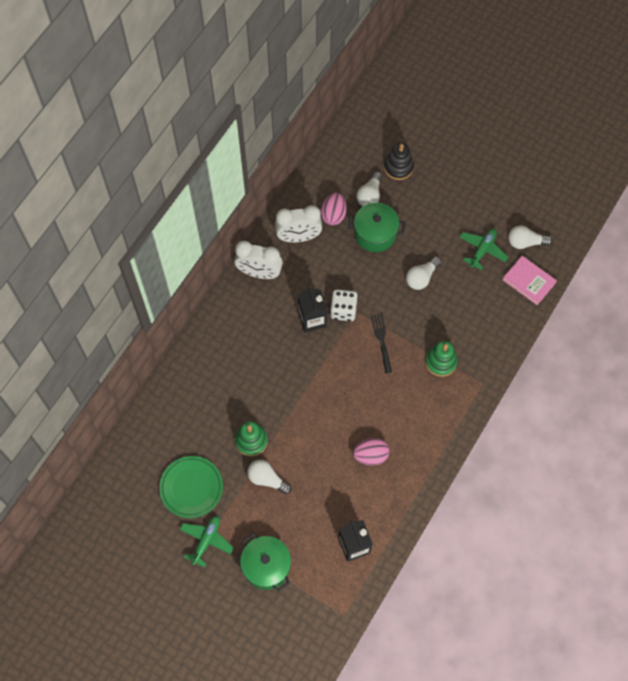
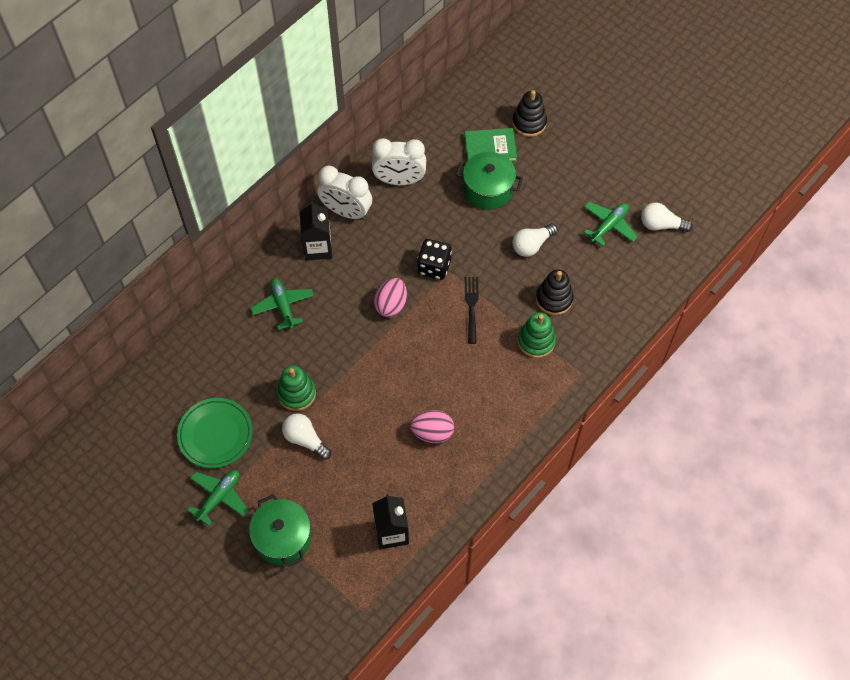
camera: 10 degrees right, 5 degrees down
(223, 366) = (283, 306): none -> green plane
(312, 319) = (396, 271): black carton -> black carton (318, 248)
(333, 215) = (444, 163): pink egg -> pink egg (391, 305)
(343, 310) = (434, 267): white dice -> black dice
(370, 195) = (490, 148): white light bulb -> green book
(448, 322) = (554, 299): none -> black stacking toy
(529, 281) = (657, 268): pink book -> none

